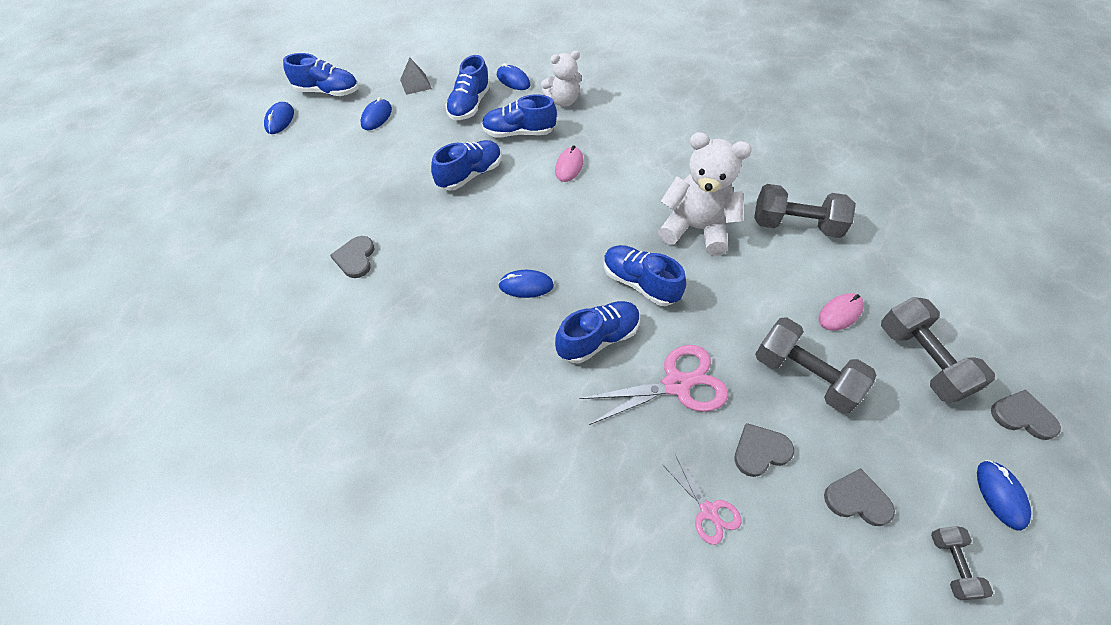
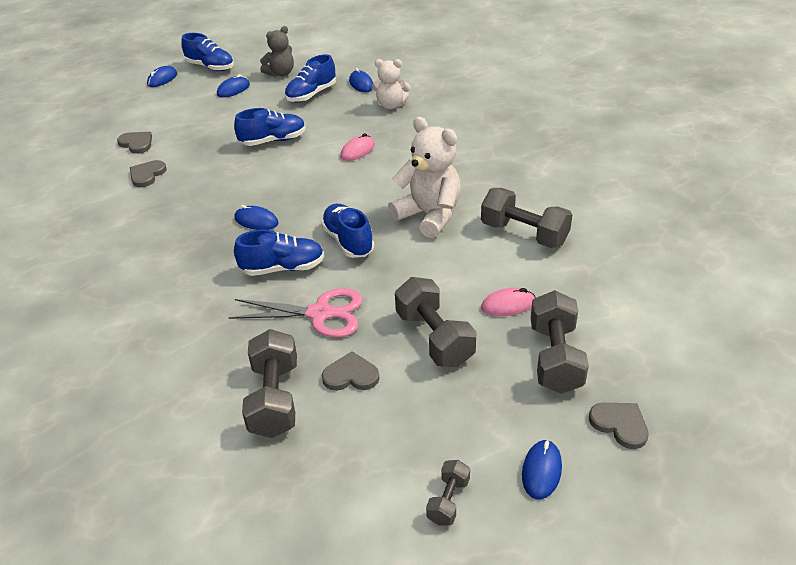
camera: 25 degrees right, 15 degrees down
(415, 84) = (280, 73): grey pyramid -> grey teddy bear
(519, 133) = (335, 120): blue shoe -> none
(708, 511) = (275, 399): pink scissors -> grey dumbbell
(857, 499) = (405, 431): grey heart -> grey heart (136, 143)

